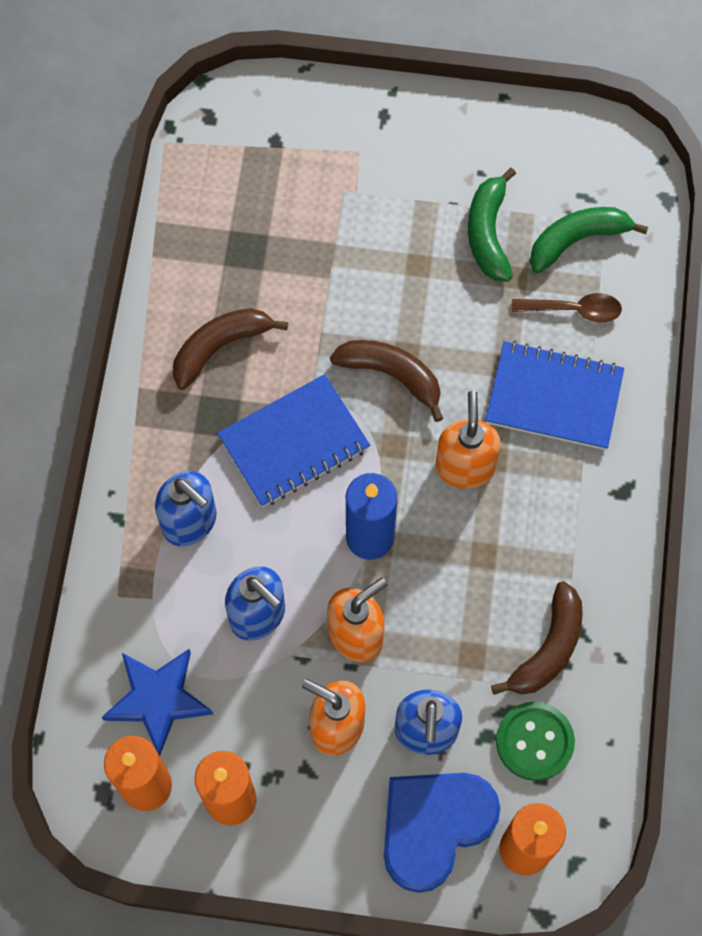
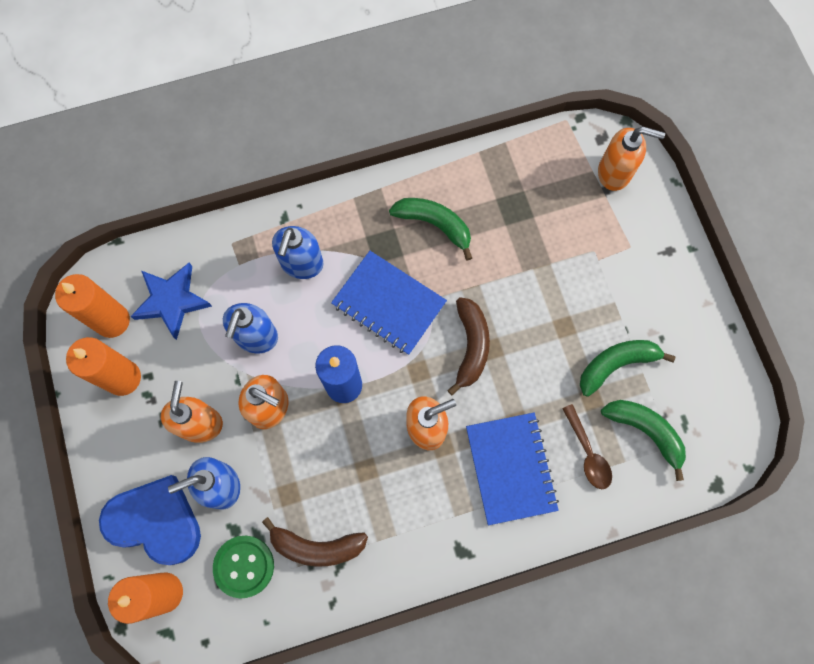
camera: 65 degrees right, 5 degrees up
(220, 347) = (434, 224): brown banana -> green banana
(260, 124) = (614, 173): none -> orange soap dispenser

